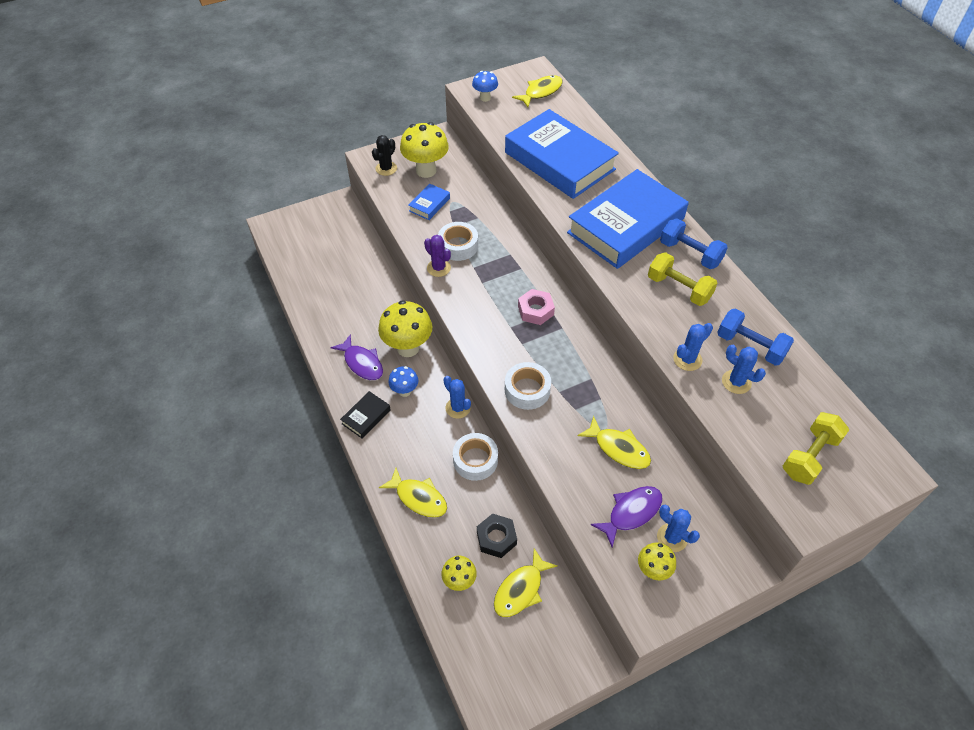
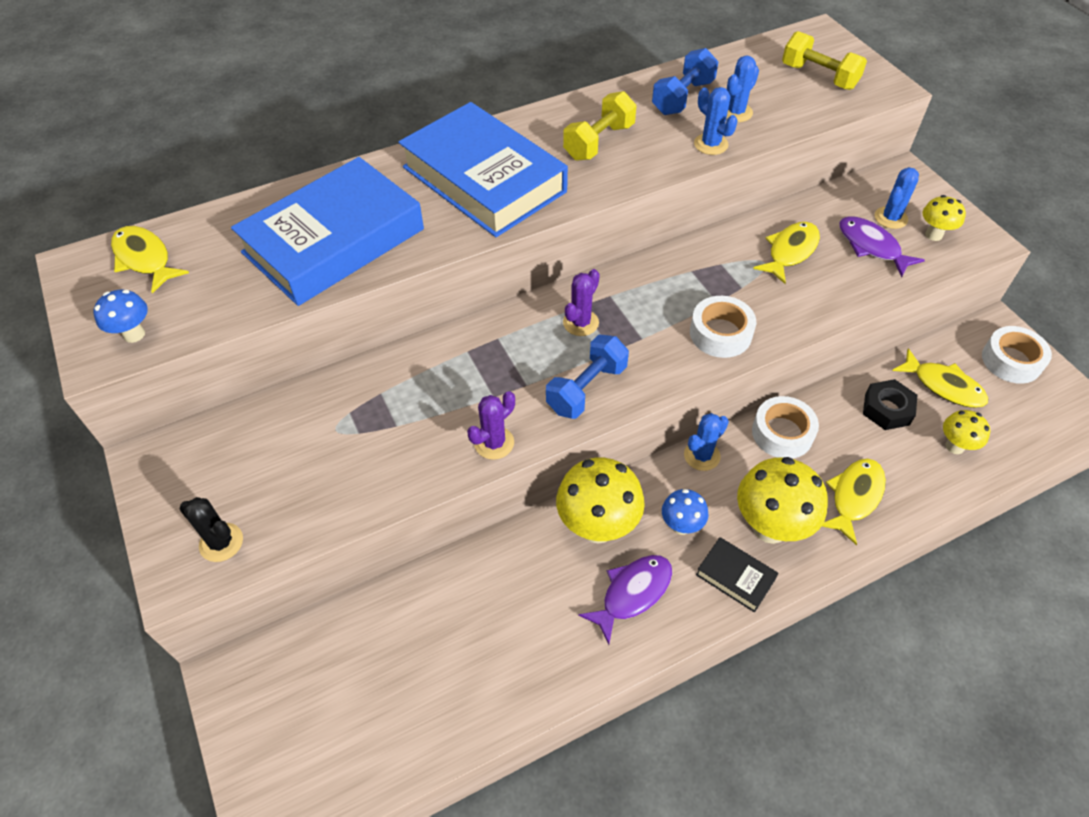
camera: 90 degrees left, 0 degrees up
(426, 171) = (244, 473): yellow mushroom -> yellow mushroom (770, 527)
(429, 204) = (338, 463): blue book -> none
(458, 246) = (445, 418): white tape -> white tape (1011, 361)
(535, 310) = (580, 323): pink nut -> purple cactus
(690, 253) = (537, 128): blue dumbbell -> blue dumbbell (586, 388)

